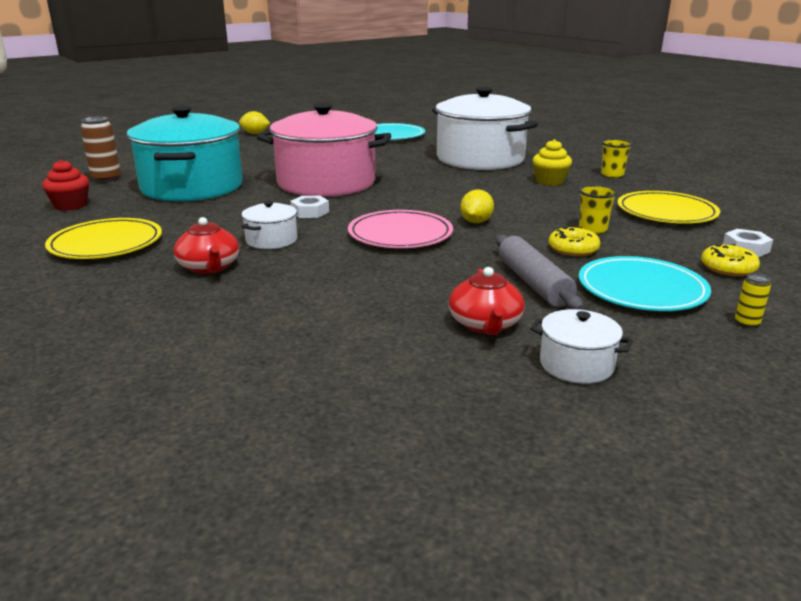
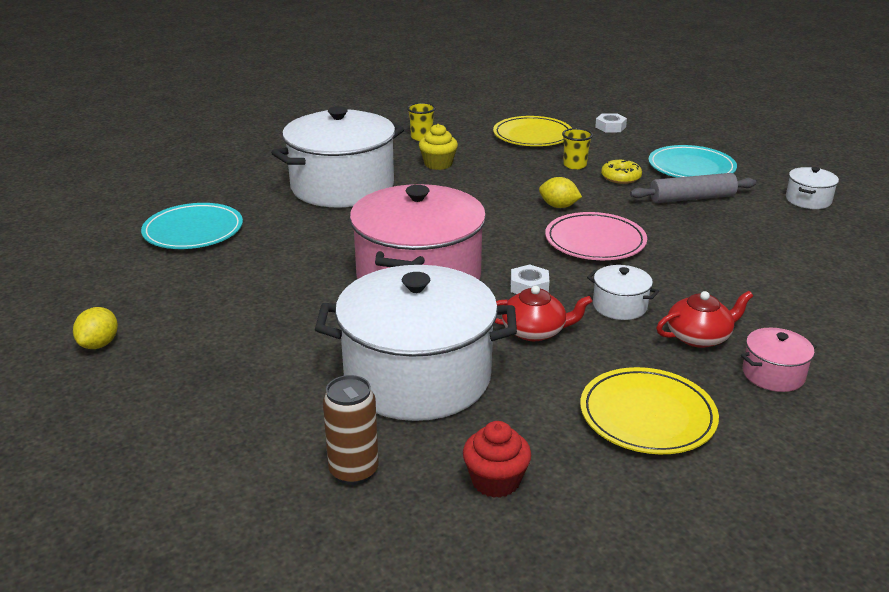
camera: 85 degrees left, 5 degrees up
(132, 293) = (773, 374): none -> pink pot
(192, 187) = (417, 377): turquoise pot -> white pot
(485, 324) = (767, 220): red teapot -> red teapot (534, 331)
(728, 268) = (647, 138): yellow donut -> none
(747, 323) = (731, 149): yellow can -> none

